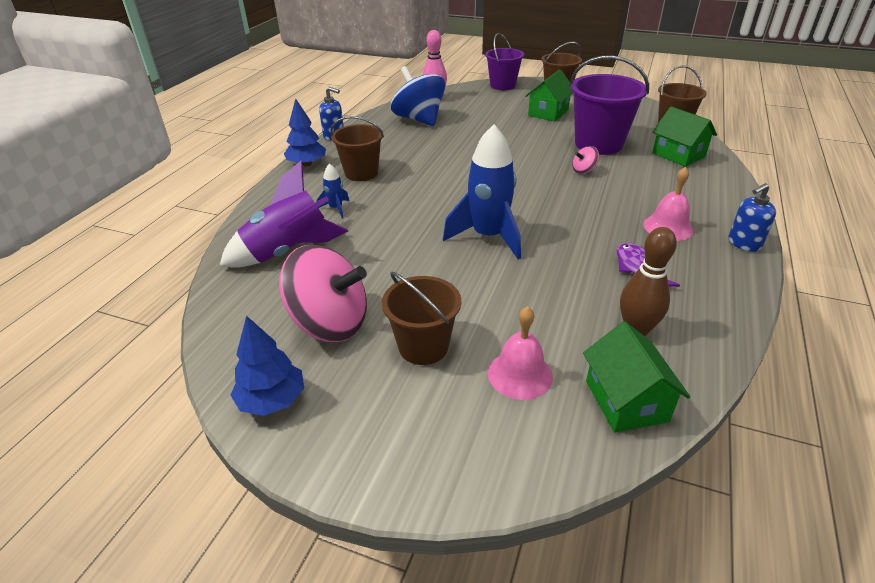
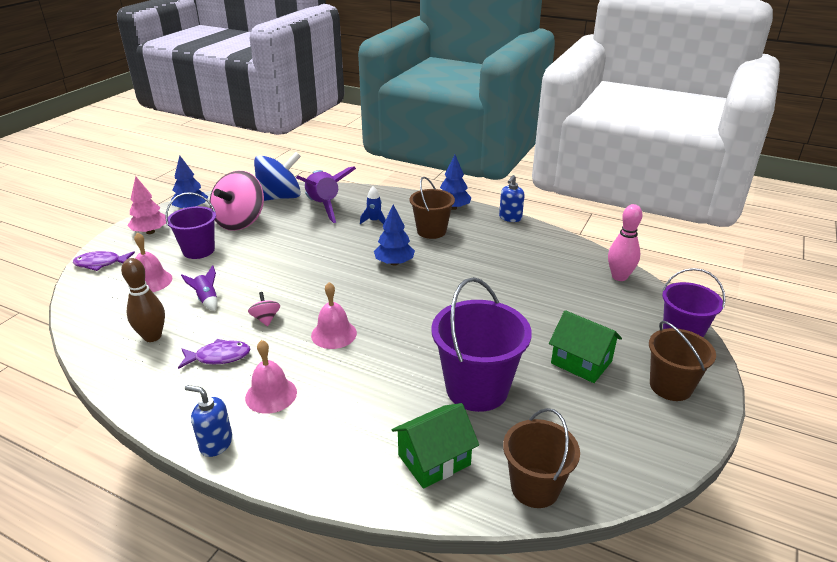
camera: 95 degrees right, 5 degrees down
(363, 433) = (150, 232): none -> pink tree
(419, 119) = (552, 263): blue spinning top -> blue spinning top (280, 197)
(423, 346) = (198, 250): brown bucket -> purple bucket
(431, 188) = (394, 263): none -> blue tree
(485, 465) = (101, 263): none -> purple fish
(488, 237) = (304, 285): blue rocket -> none
(544, 304) = (207, 300): none -> purple rocket
(566, 208) = (334, 334): none -> pink bell
(583, 171) = (407, 361): pink spinning top -> pink spinning top (266, 319)
(626, 401) = (99, 317): green house -> none
(744, 243) = (216, 443): blue soap dispenser -> blue soap dispenser turned 45 degrees counterclockwise

